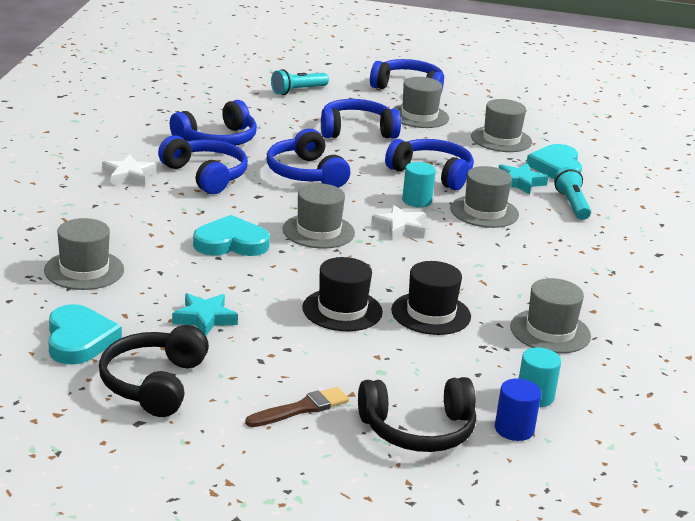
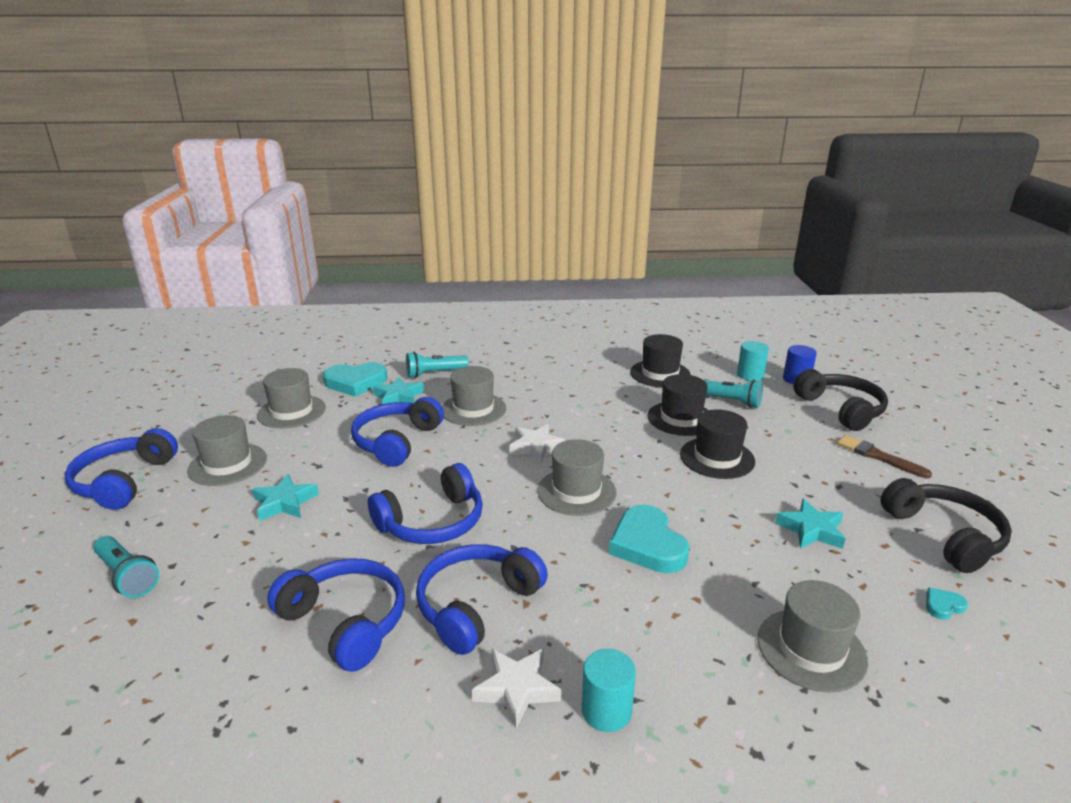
camera: 100 degrees left, 0 degrees up
(79, 340) = (943, 606): turquoise heart -> turquoise heart, size x0.43
(154, 384) = (944, 535): black headphones -> black headphones turned 105 degrees counterclockwise
(357, 131) = (285, 502): blue headphones -> turquoise star
(416, 201) = (469, 444): turquoise cylinder -> turquoise cylinder (606, 711)
(463, 356) = (729, 401): none -> turquoise flashlight
(550, 331) = (660, 374): grey hat -> black hat

